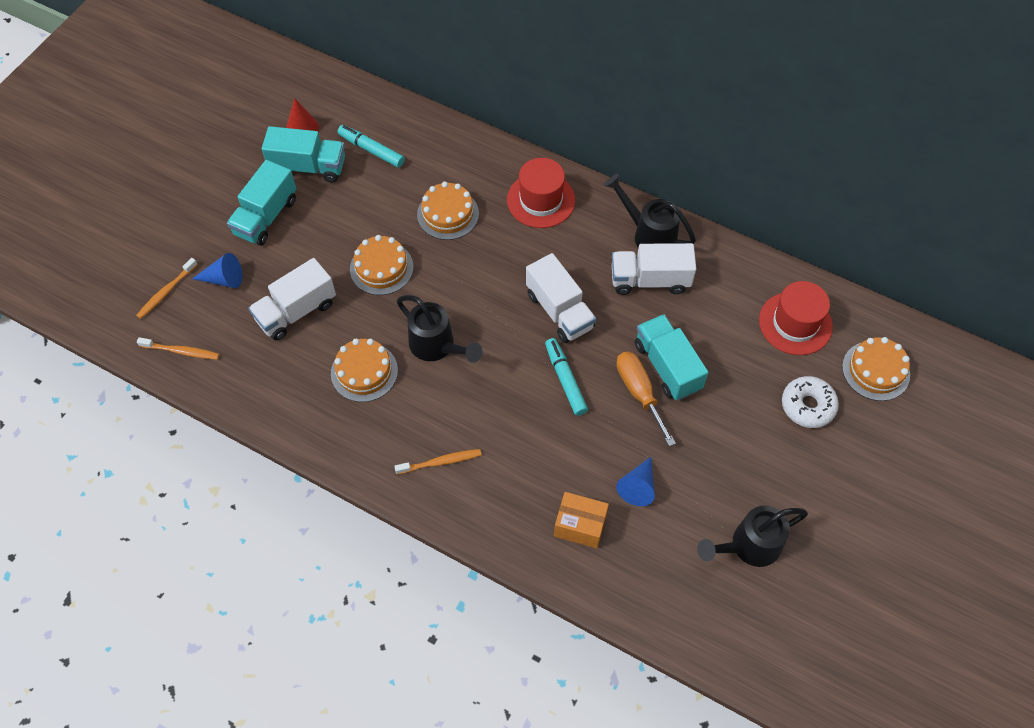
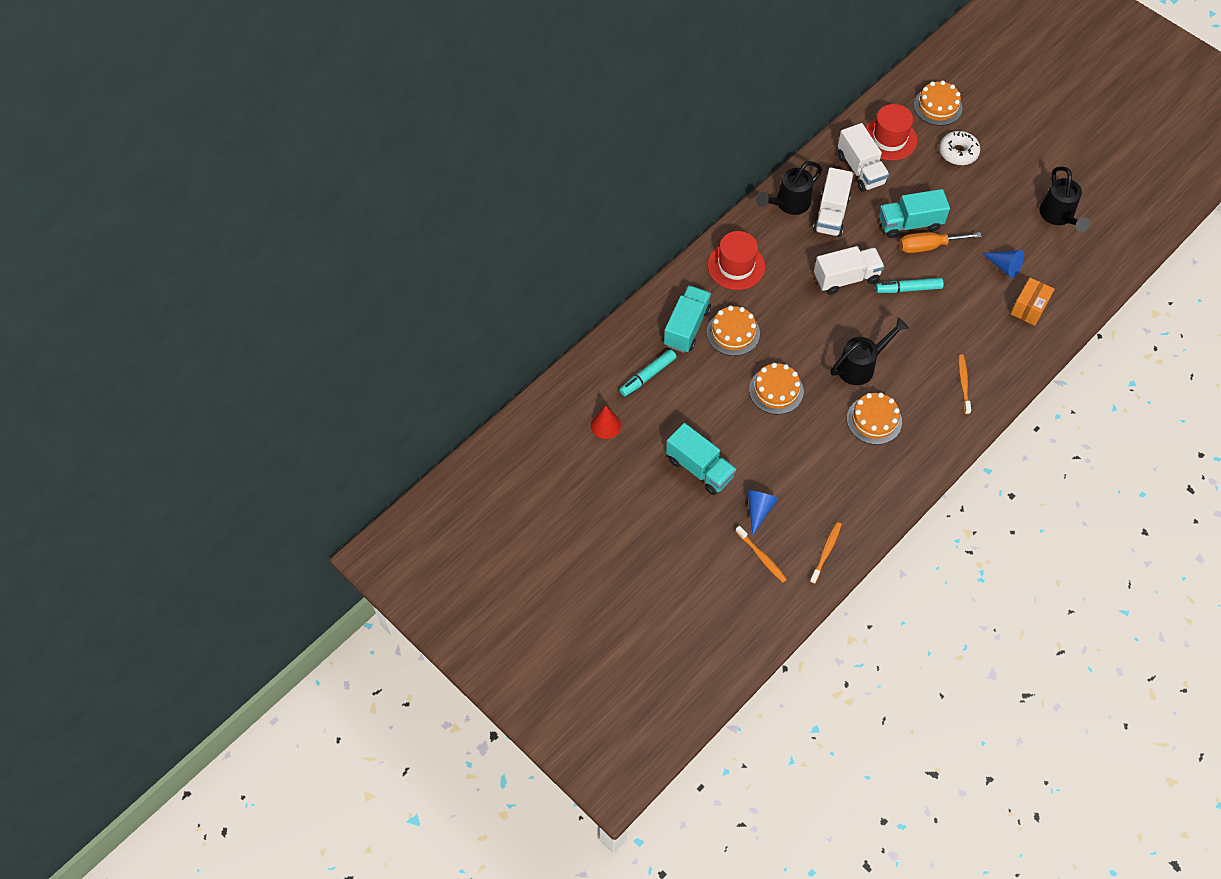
camera: 75 degrees left, 0 degrees up
(296, 311) = (805, 459): white truck -> white truck (860, 169)
(308, 167) = (653, 427): turquoise truck -> turquoise truck (687, 327)

